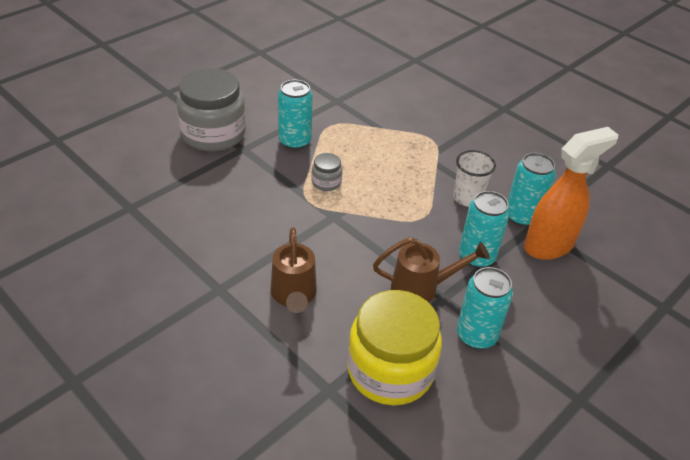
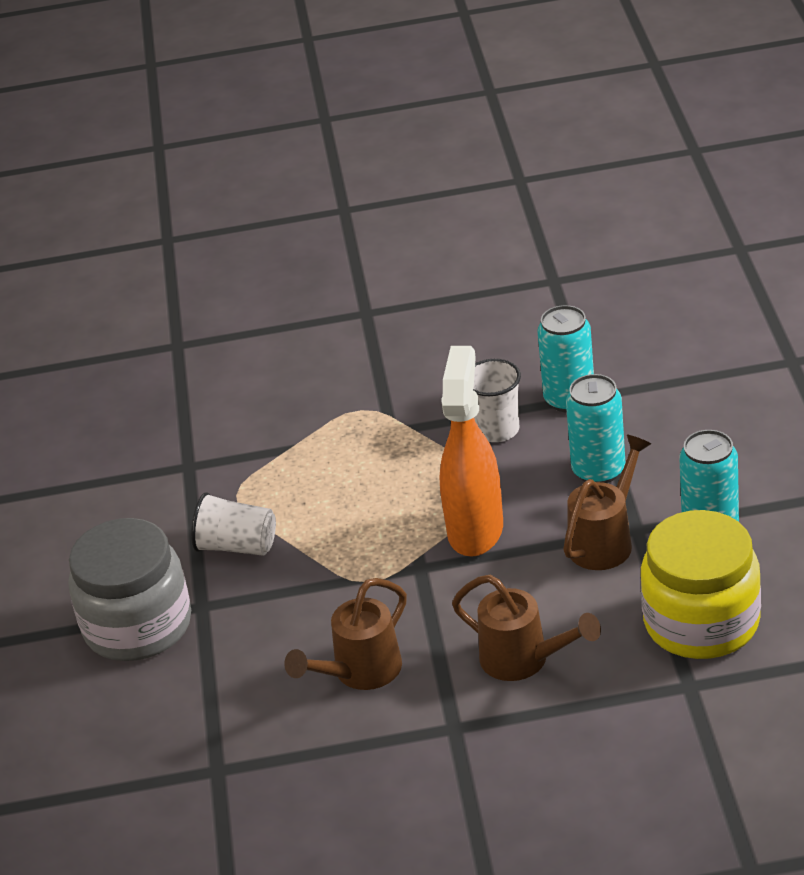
camera: 45 degrees left, 5 degrees down
(235, 229) = (360, 672): none -> brown watering can
(295, 141) = (237, 546): turquoise can -> white cup
(326, 182) = (350, 548): grey jar -> none
(549, 246) = (633, 401): orange spray bottle -> orange spray bottle (475, 530)

